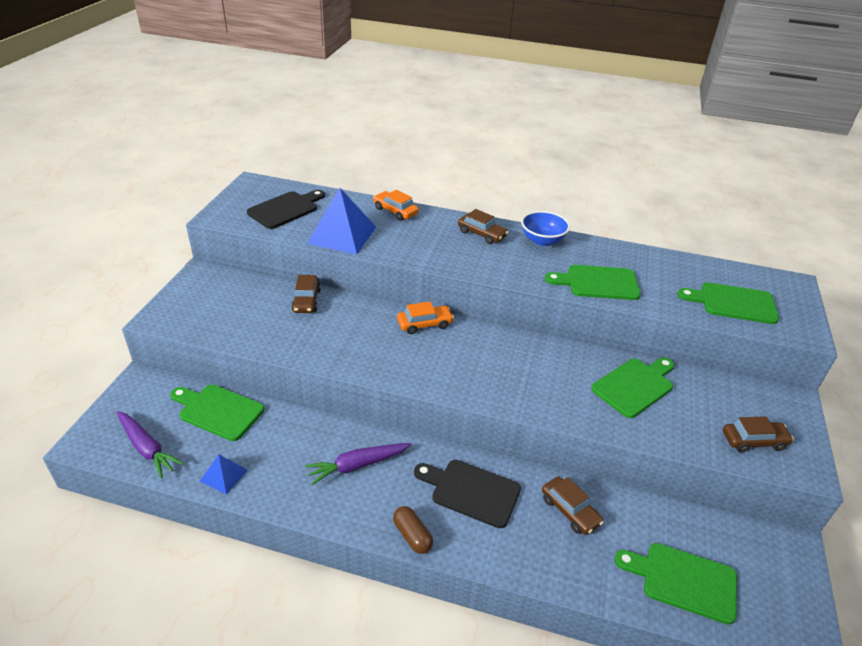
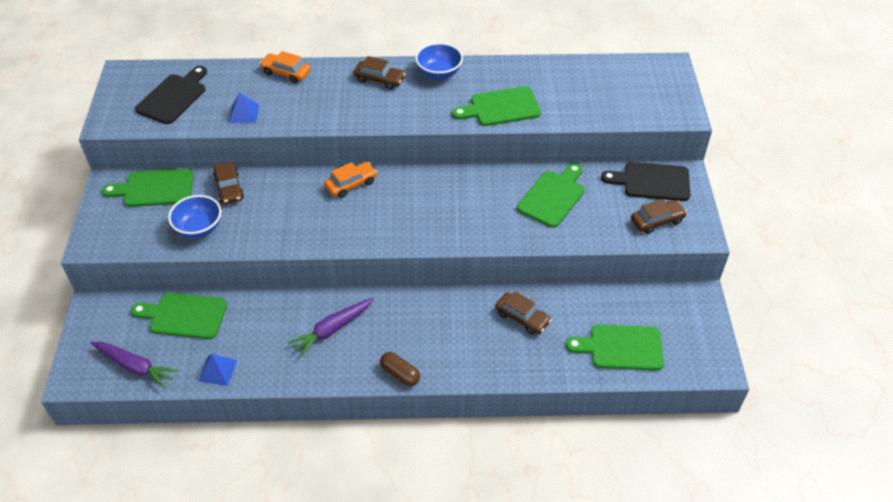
camera: 15 degrees left, 10 degrees up
(262, 329) = (199, 228): none -> blue bowl
(342, 235) = (244, 114): blue pyramid -> blue pyramid, size x0.51
(471, 491) = (437, 325): black cutting board -> black cutting board (652, 182)
(733, 303) = (622, 99): green cutting board -> green cutting board (155, 188)

